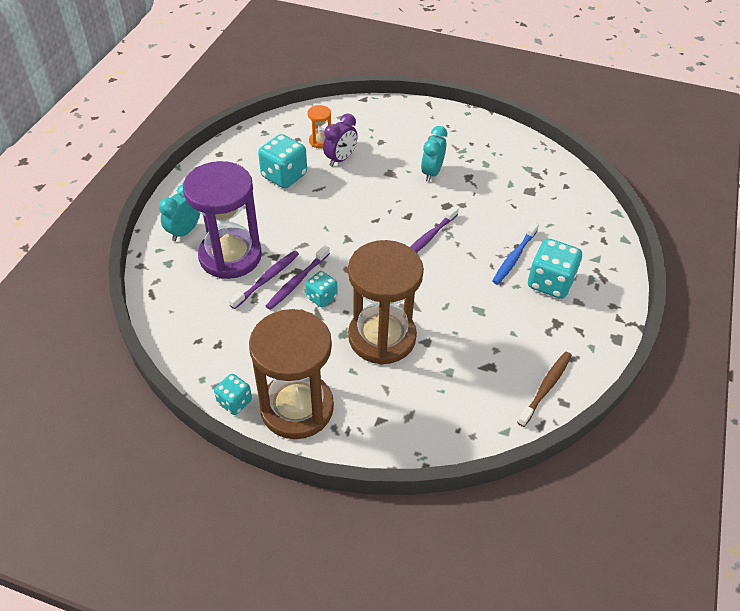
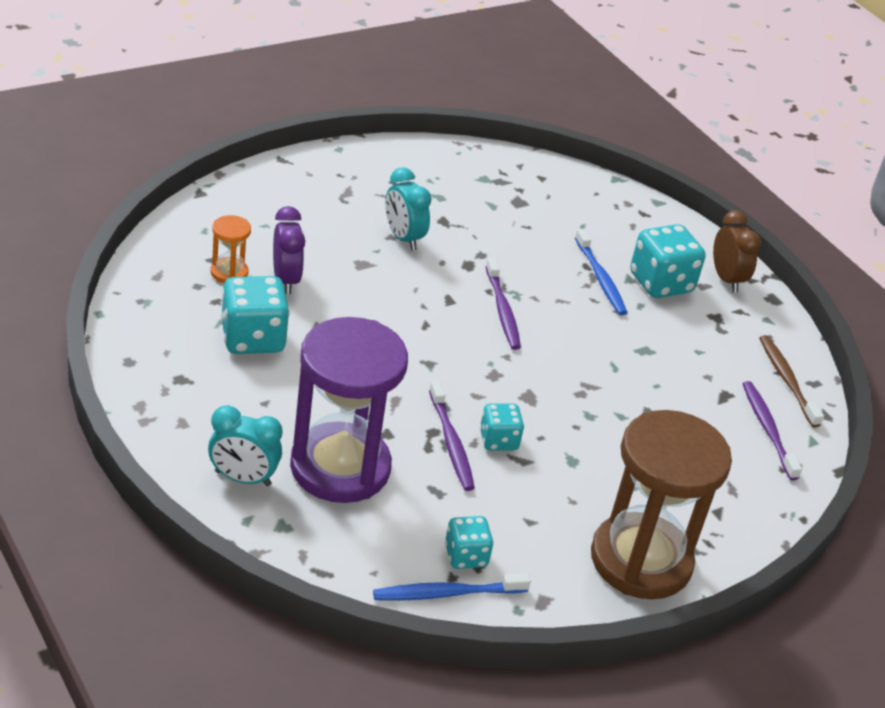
camera: 55 degrees left, 10 degrees down
(184, 231) = (243, 478): turquoise clock -> turquoise clock turned 60 degrees counterclockwise
(184, 345) = (446, 593): none -> blue toothbrush
(234, 402) = (582, 603): turquoise dice -> turquoise dice (466, 556)
(267, 279) = (417, 462): purple toothbrush -> purple toothbrush (767, 429)
(382, 337) = (608, 437): brown hourglass -> none
(600, 308) = (726, 279): none -> brown clock

